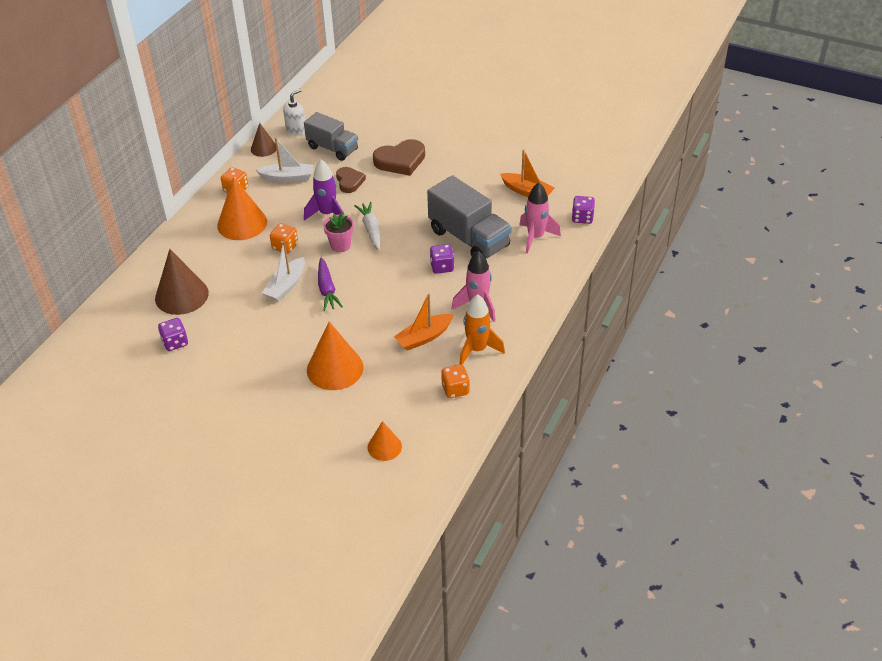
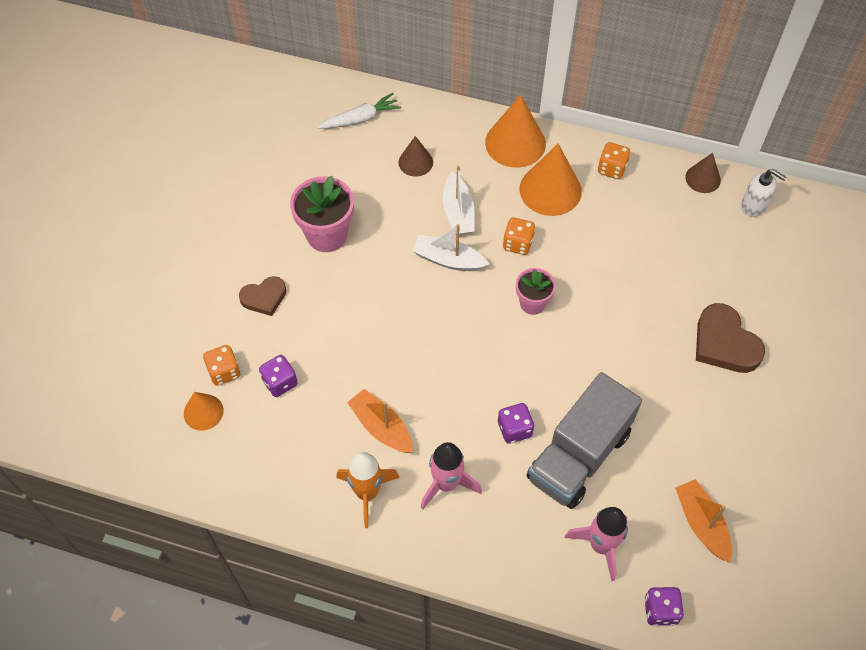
camera: 80 degrees right, 15 degrees up
(175, 342) = (342, 175): purple dice -> purple dice (280, 382)
(181, 295) = (415, 162): brown cone -> brown cone, size x0.57
(234, 356) = (327, 235): none -> pink flower pot
(287, 178) = (650, 218): white boat -> white boat (458, 212)
(327, 214) = (589, 277): purple rocket -> none
(327, 289) = (449, 304): purple carrot -> none
(332, 148) = (726, 256): grey truck -> none
(335, 368) = (319, 338): orange cone -> orange cone (515, 143)
(349, 181) = (661, 289): brown heart -> brown heart (264, 297)
(371, 229) = (571, 332): white carrot -> white carrot (360, 119)
(455, 389) = (297, 476): orange dice -> orange dice (224, 372)
(527, 192) = (701, 523): orange boat -> orange boat turned 135 degrees clockwise

